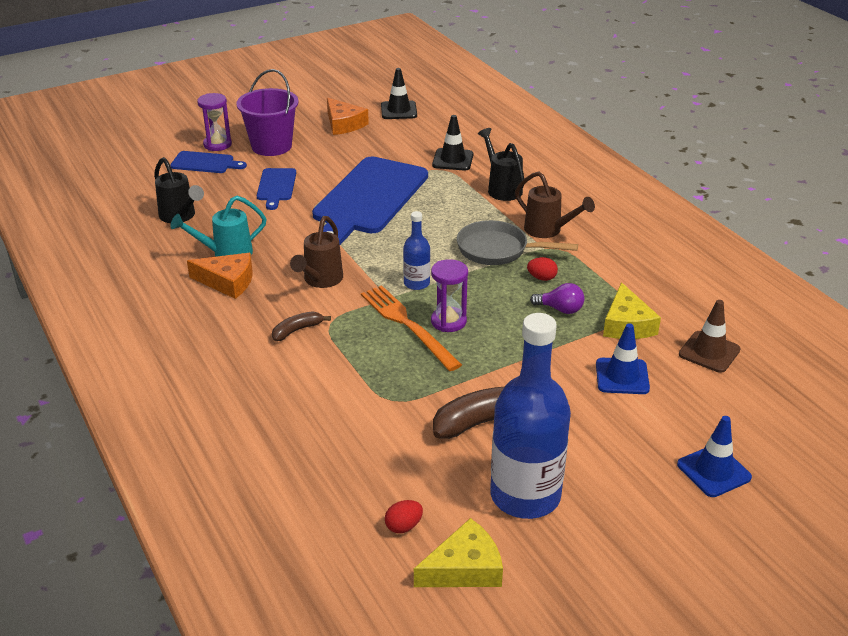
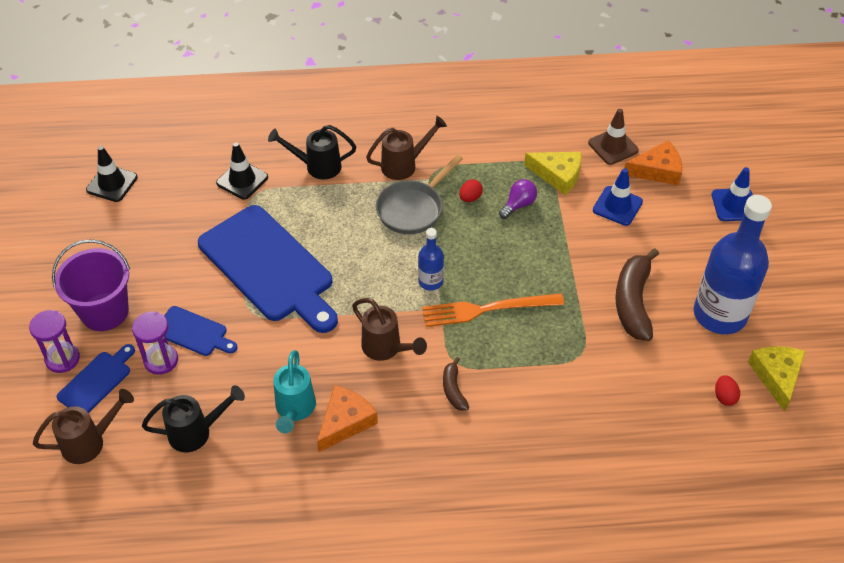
camera: 65 degrees left, 15 degrees up
(149, 177) = (90, 442): none -> brown watering can
(343, 124) = (104, 237): orange cheese -> orange cheese (657, 170)
(448, 321) = (497, 280): purple hourglass -> purple hourglass (161, 360)

